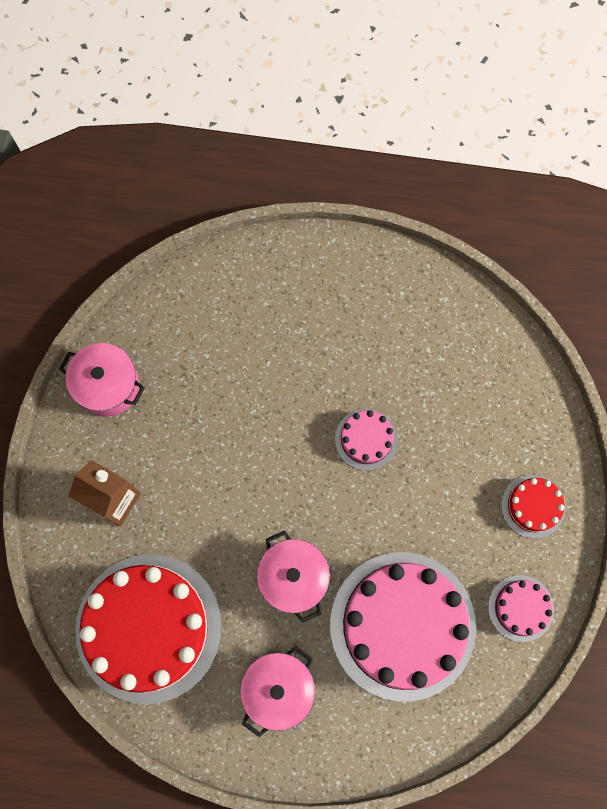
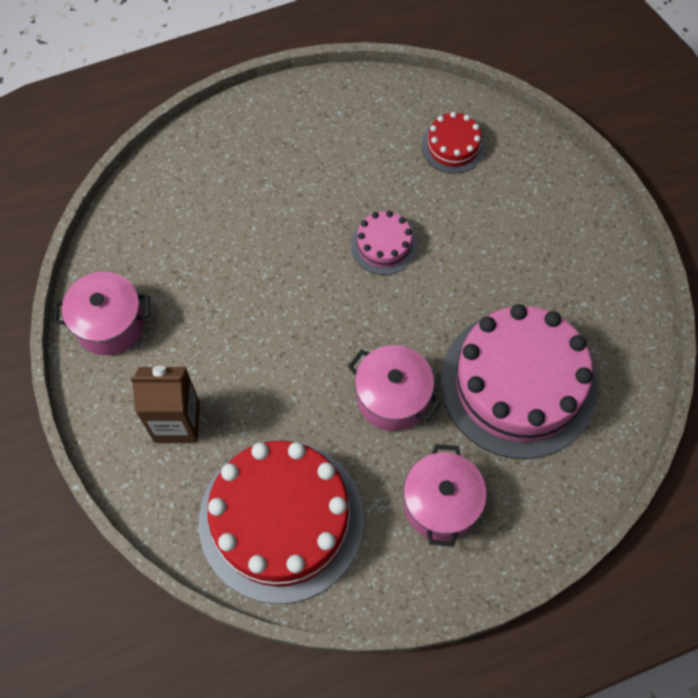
camera: 30 degrees left, 10 degrees down
(520, 608) = (611, 312): pink cake -> none
(533, 506) = (565, 223): red cake -> red cake (453, 146)

